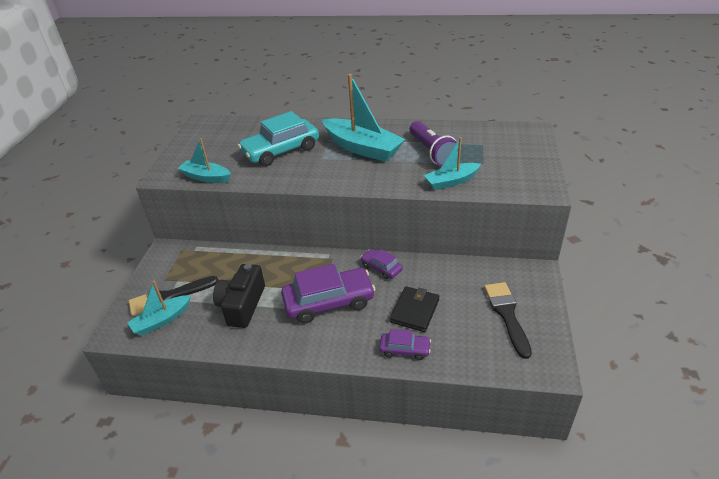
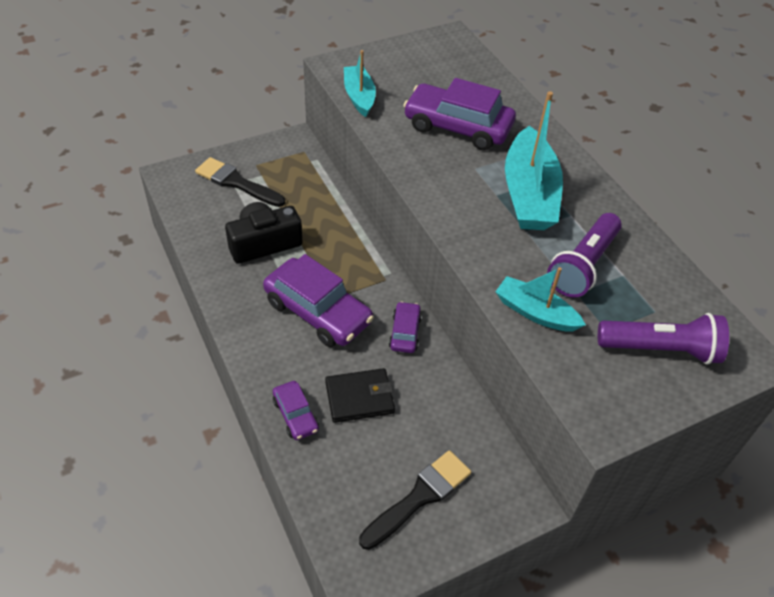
camera: 50 degrees right, 10 degrees up
(162, 320) = (205, 196): turquoise boat -> none
(281, 151) = (457, 127): turquoise car -> purple car
(508, 152) = (661, 349): none -> purple flashlight

